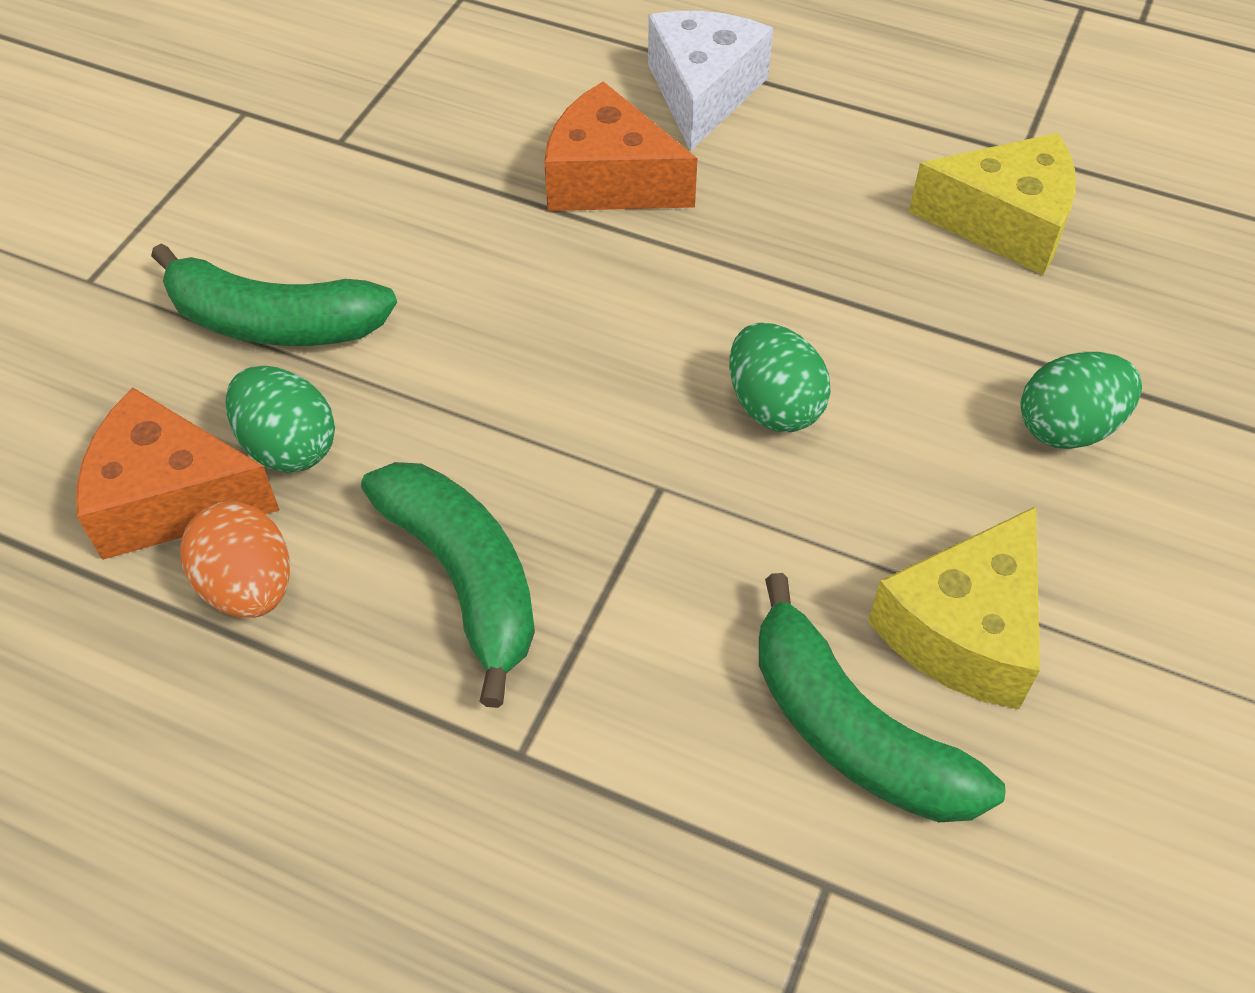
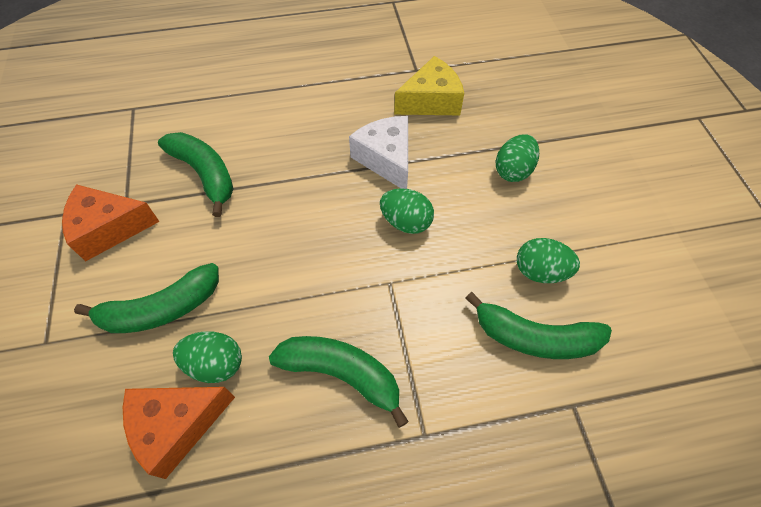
camera: 35 degrees left, 5 degrees up
(249, 586) = (249, 443): orange egg -> none
(493, 154) = (205, 174): none -> green banana
(609, 180) = (266, 160): orange cheese -> orange cheese (109, 228)
(702, 93) = (275, 103): white cheese -> white cheese (386, 159)
(964, 630) = (540, 271): yellow cheese -> green egg

